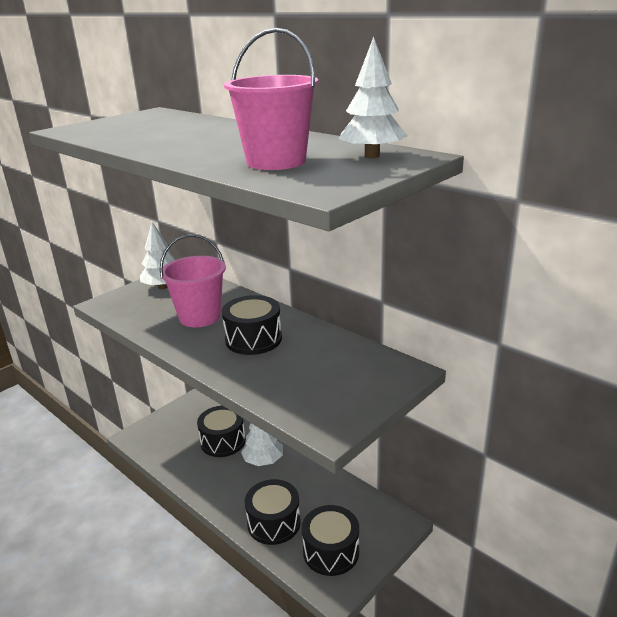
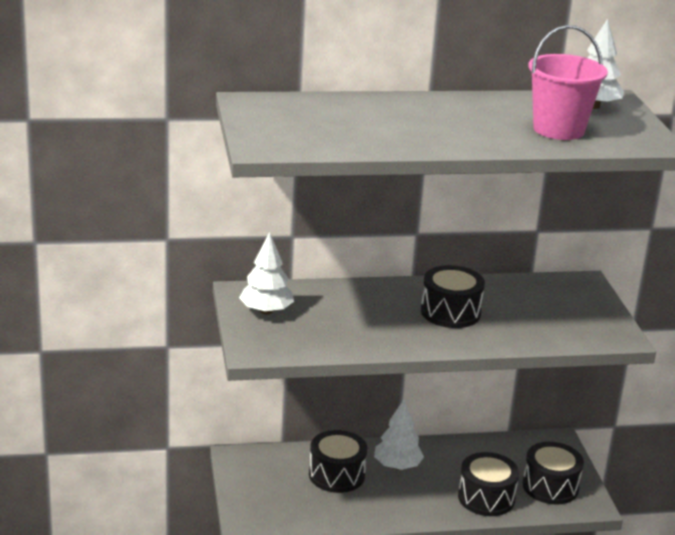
camera: 55 degrees left, 0 degrees up
(200, 317) = (368, 318): pink bucket -> none

